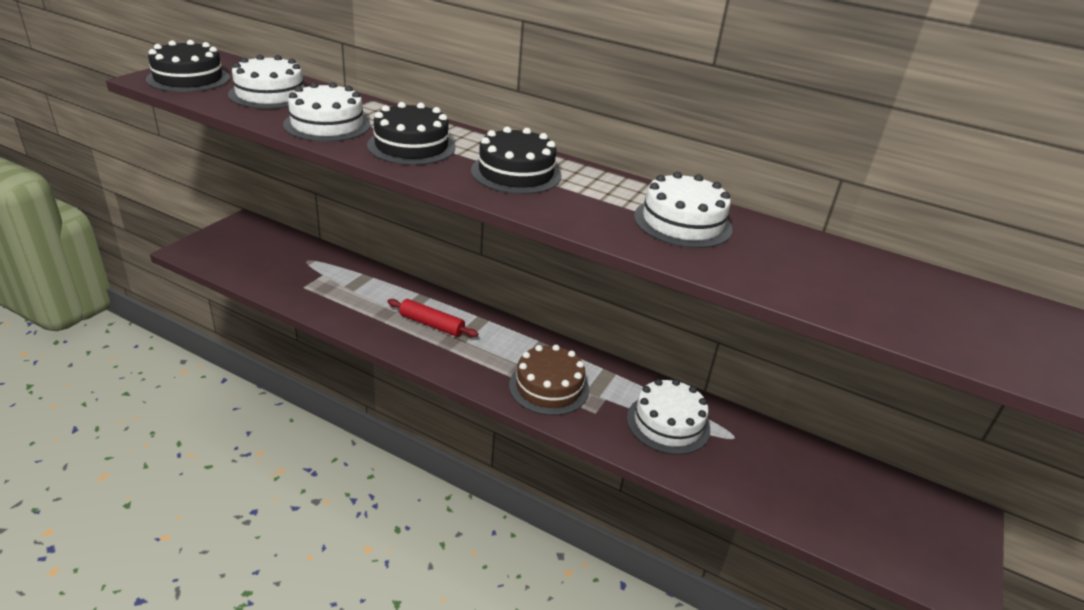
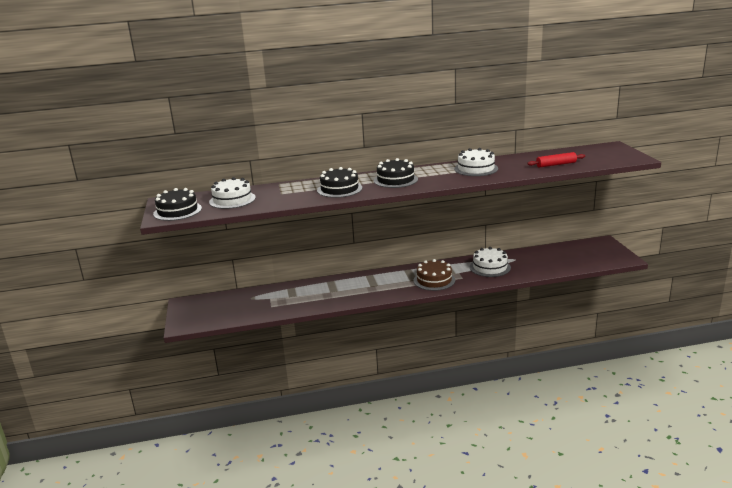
camera: 35 degrees left, 10 degrees down
(327, 125) = (289, 197): white cake -> none
(432, 324) = (353, 287): red rolling pin -> red rolling pin (556, 164)

